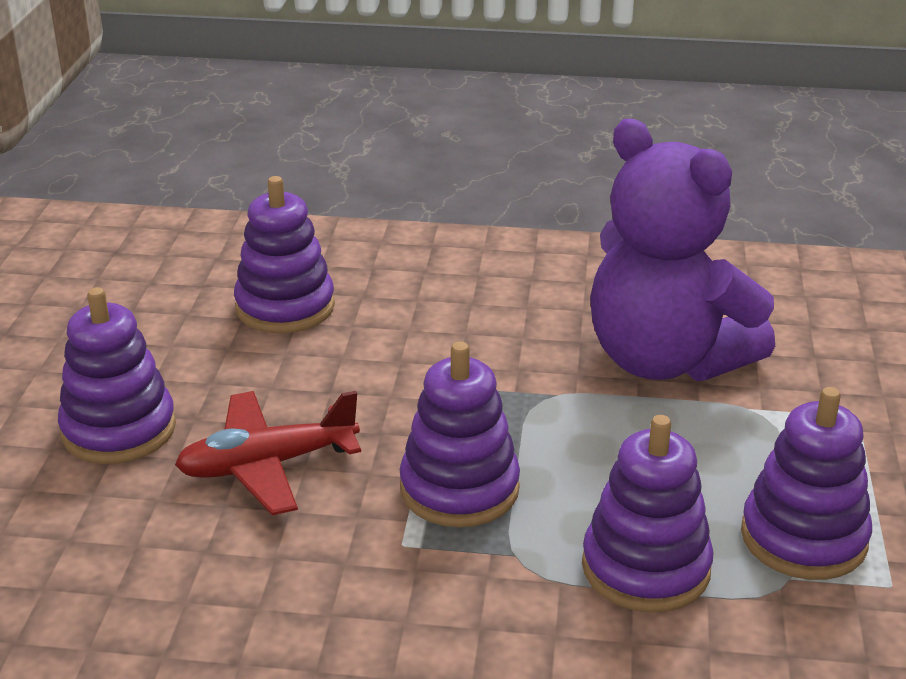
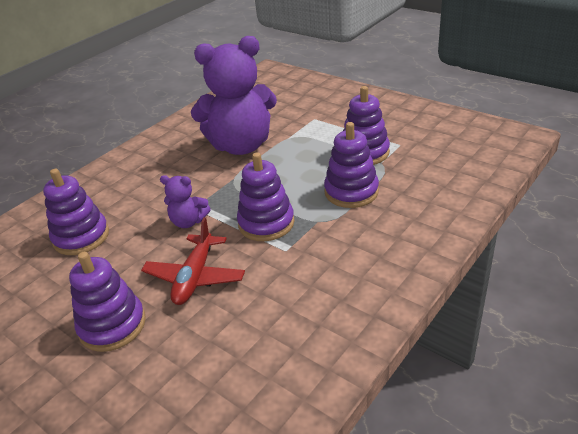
camera: 55 degrees left, 5 degrees up
(397, 396) = (188, 221): none -> purple teddy bear

